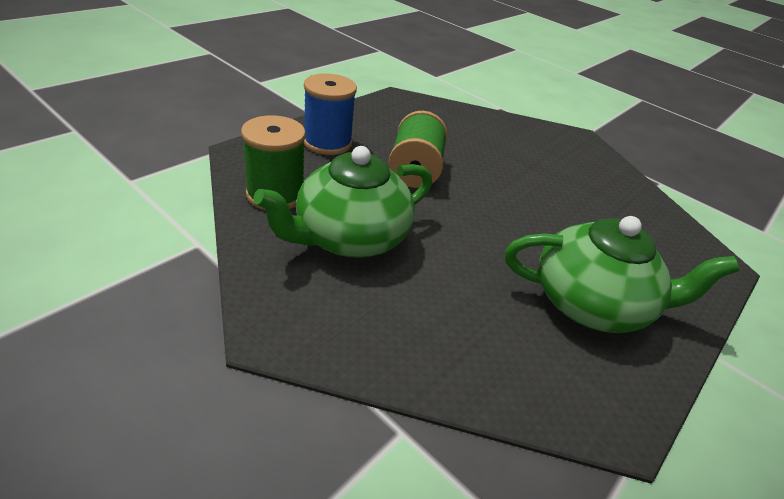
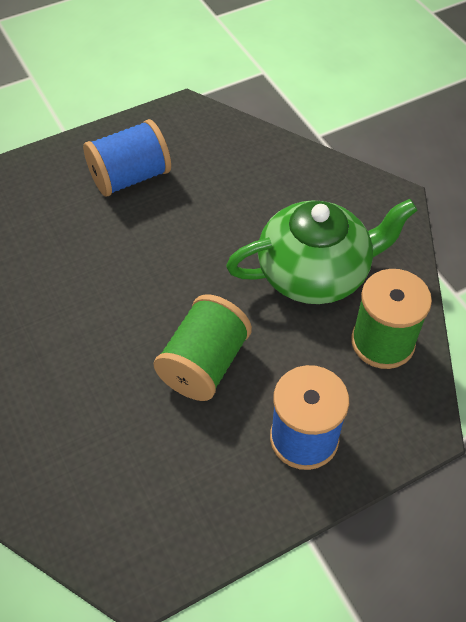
camera: 155 degrees left, 15 degrees up
(591, 304) = (130, 177): green teapot -> blue spool

